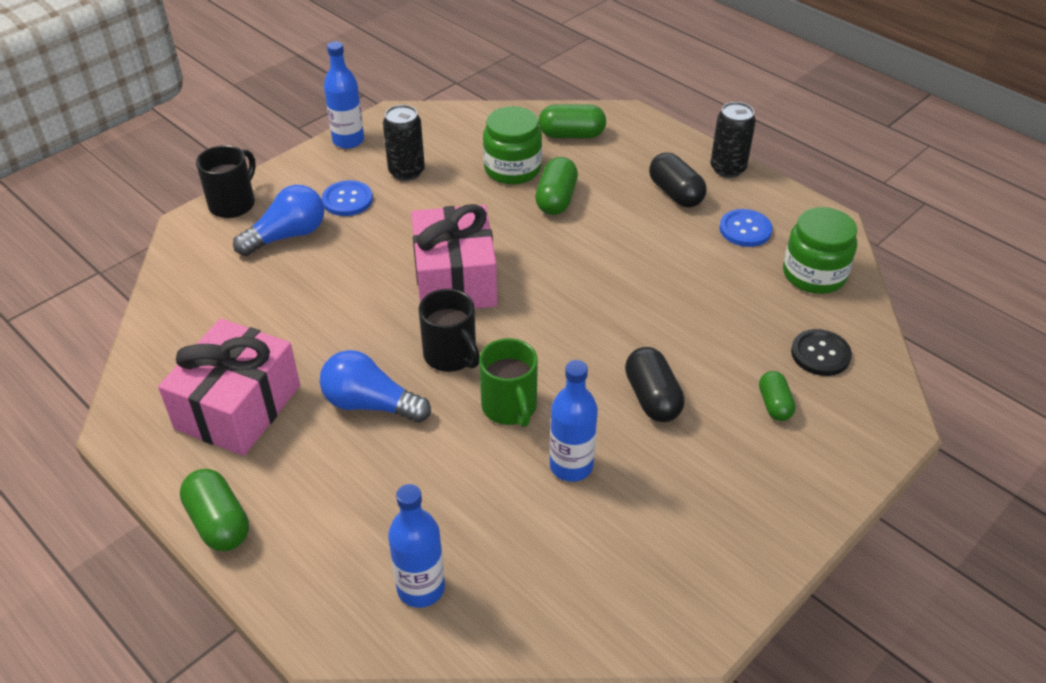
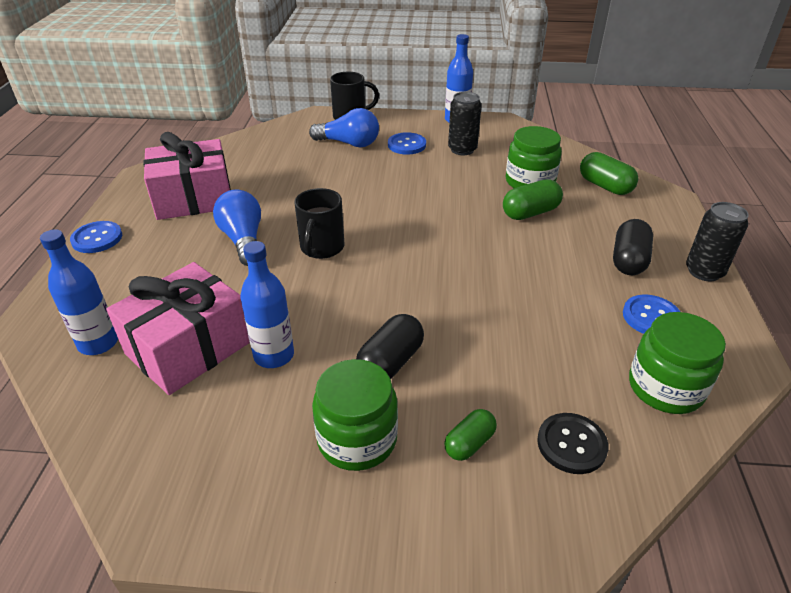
camera: 50 degrees right, 5 degrees down
(219, 523) = (97, 238): green capsule -> blue button
(455, 279) = (393, 214): pink gift -> pink gift (188, 348)
(510, 407) = (301, 297): green mug -> none
(715, 464) = (357, 439): none -> green jar

